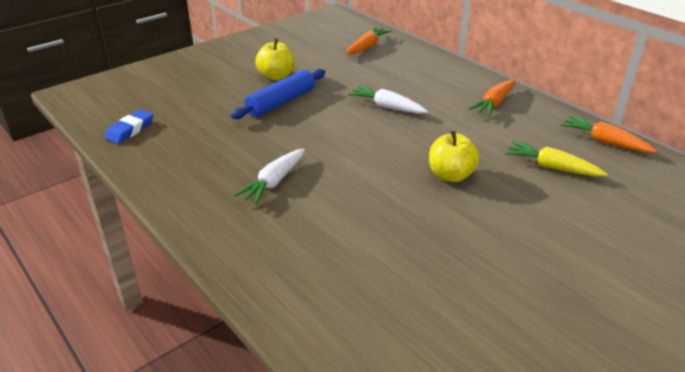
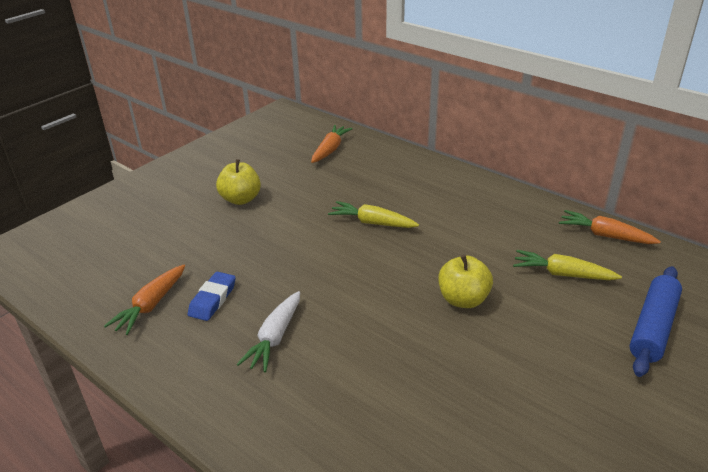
camera: 10 degrees left, 0 degrees up
(130, 130) = (90, 292): blue eraser -> blue eraser (213, 299)
(281, 102) = (255, 232): blue rolling pin -> blue rolling pin (653, 327)
(387, 107) = (372, 223): white carrot -> yellow carrot
(494, 103) = (482, 204): orange carrot -> orange carrot (151, 305)

